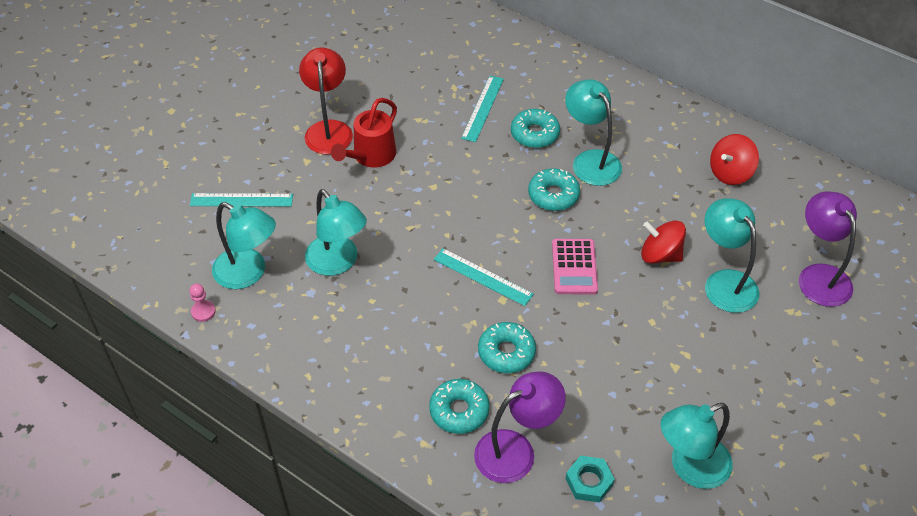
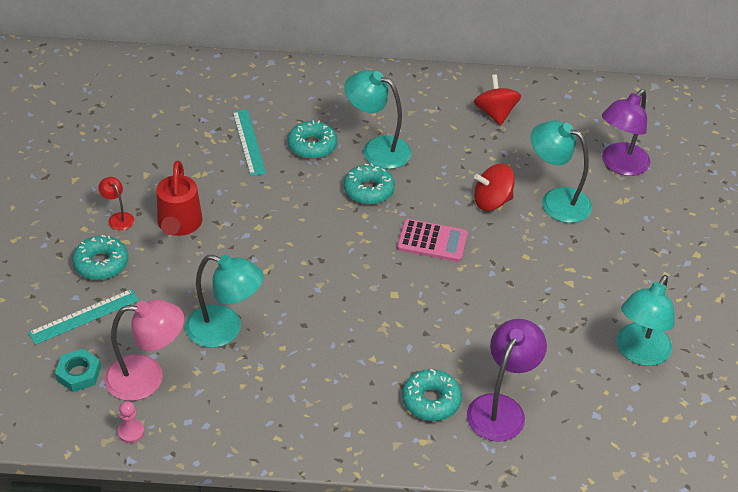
camera: 35 degrees left, 5 degrees down
(248, 273) = (147, 378): turquoise lamp -> pink lamp
(328, 129) = (118, 217): red lamp -> red lamp, size x0.49
(482, 277) = (363, 283): turquoise ruler -> none
(506, 352) = (432, 335): turquoise donut -> turquoise donut (101, 264)
(574, 267) = (432, 241): pink calculator -> pink calculator turned 45 degrees counterclockwise
(589, 481) = (575, 402): turquoise nut -> turquoise nut (78, 373)
(730, 173) = (495, 113): red spinning top -> red spinning top turned 150 degrees clockwise
(819, 276) = (619, 165): purple lamp -> purple lamp turned 90 degrees counterclockwise

